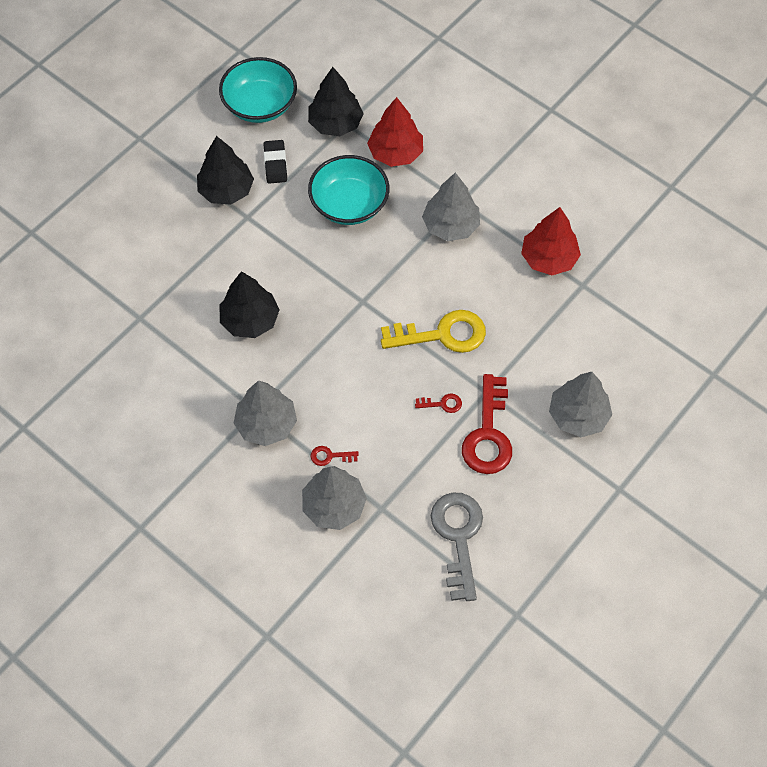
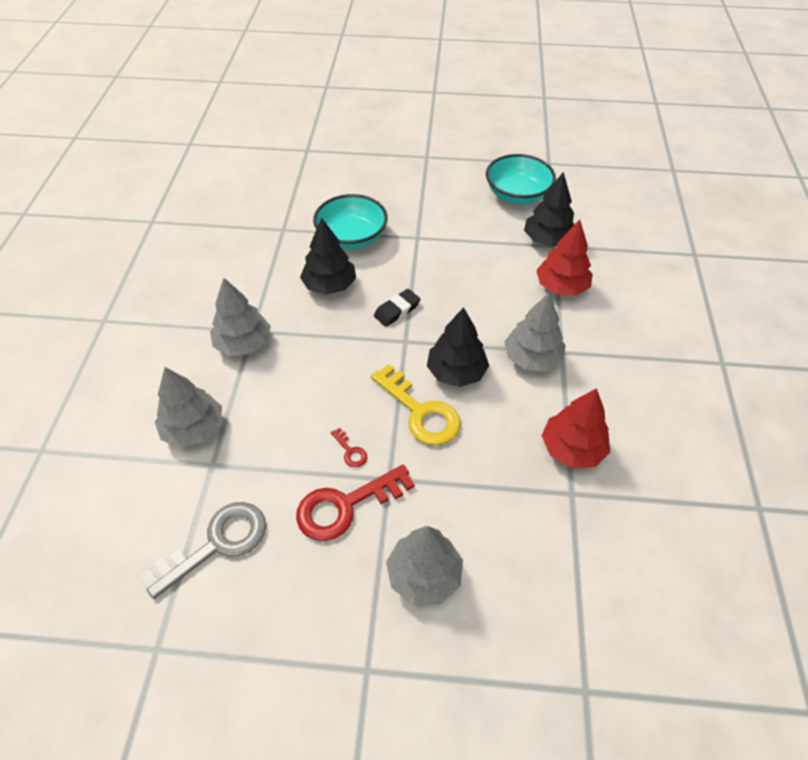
camera: 55 degrees right, 10 degrees down
(226, 190) = (428, 216): black tree -> black tree (456, 372)
(275, 164) = (477, 228): black eraser -> black eraser (397, 310)
(330, 456) = (241, 400): red key -> none
(349, 204) = (485, 285): turquoise bowl -> turquoise bowl (352, 238)

